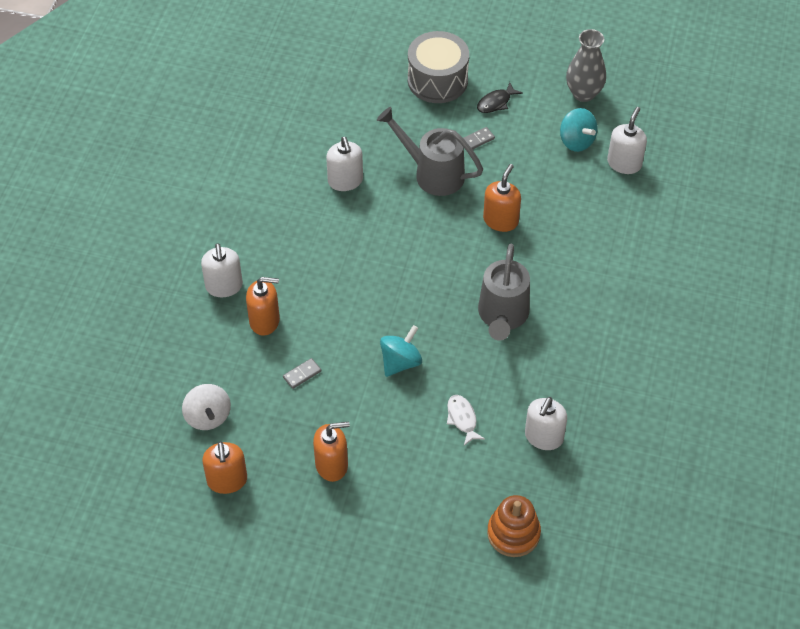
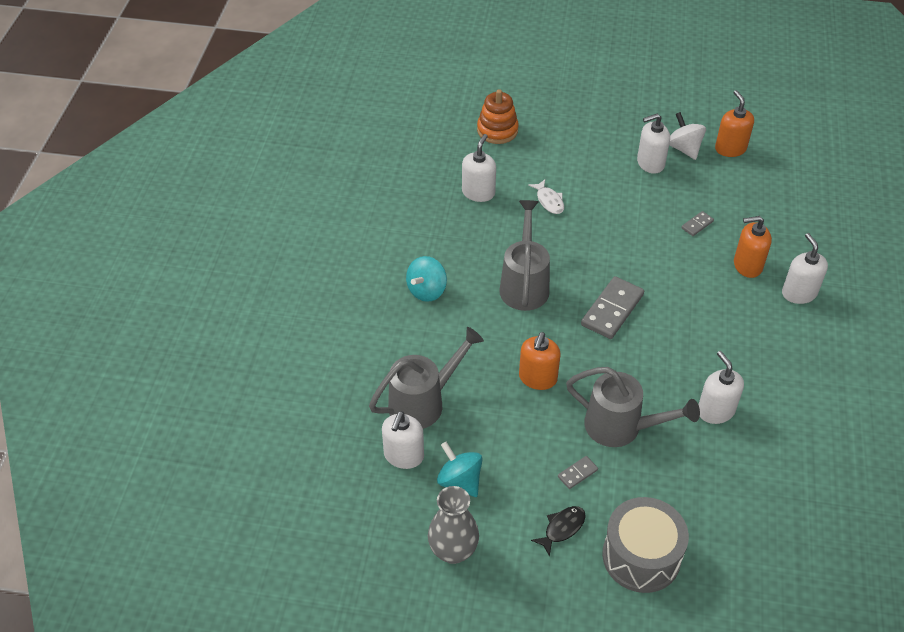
camera: 175 degrees right, 5 degrees down
(208, 417) = (765, 189): white spinning top -> white spinning top (684, 148)
(332, 465) = (650, 163): orange soap dispenser -> white soap dispenser
(400, 362) = (612, 240): turquoise spinning top -> turquoise spinning top (427, 290)
(417, 282) = (612, 310): none -> grey domino
(607, 206) = (423, 402): none -> grey watering can

